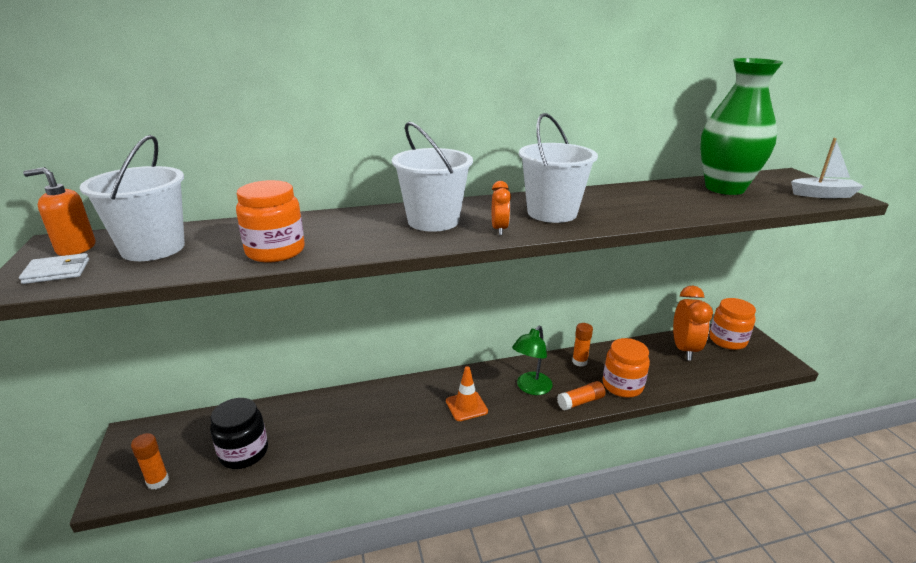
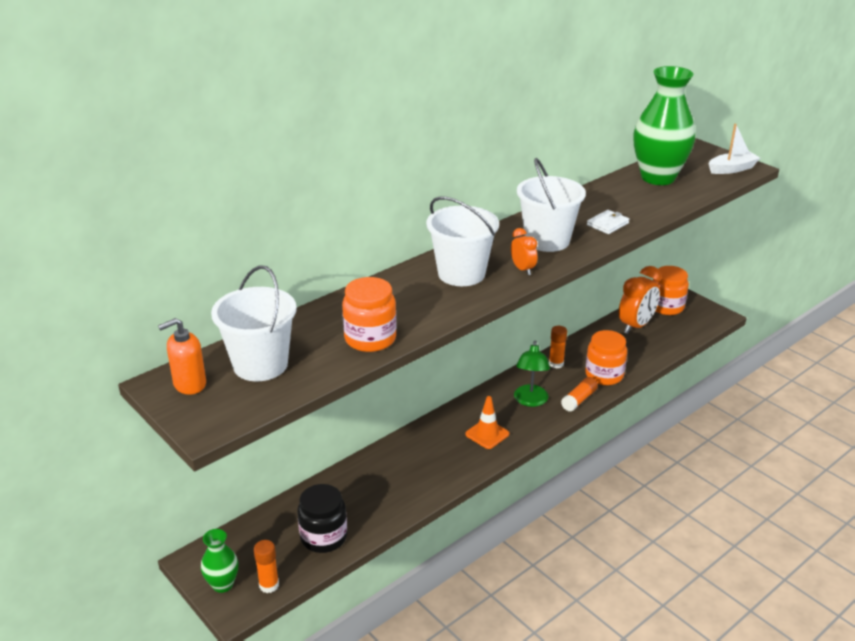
camera: 25 degrees left, 5 degrees up
(57, 271) = (214, 408): white wallet -> white wallet (607, 224)
(126, 465) = (222, 584): none -> green vase
(684, 349) = (636, 326): orange clock -> orange clock turned 60 degrees clockwise

